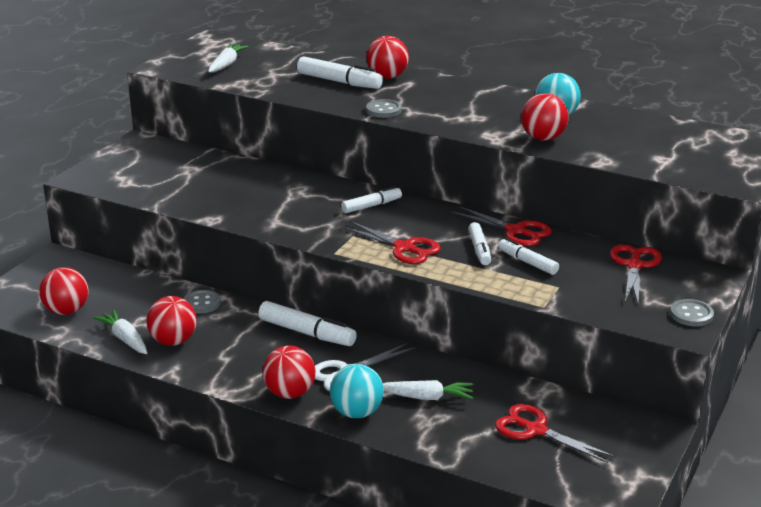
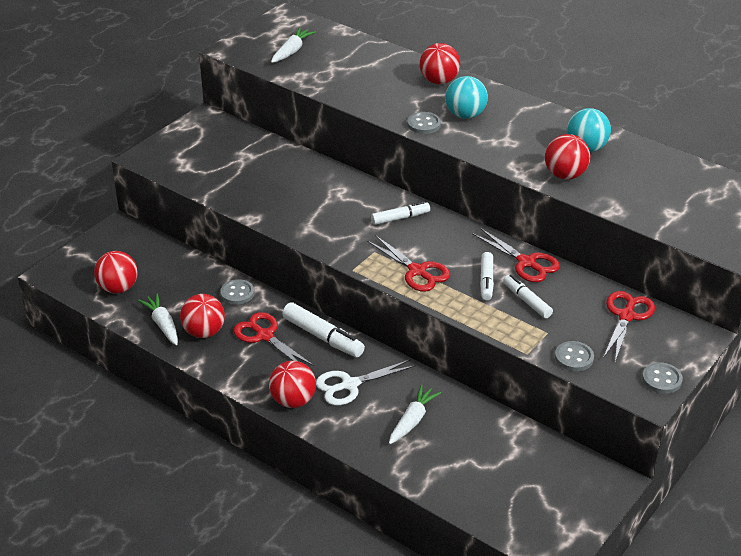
camera: 10 degrees right, 10 degrees up
(339, 82) = (392, 83): white marker -> none
(356, 412) = (347, 429): turquoise ball -> turquoise ball (465, 115)
(426, 397) = (412, 420): white carrot -> white carrot turned 75 degrees counterclockwise
(536, 430) = (501, 468): red scissors -> red scissors (265, 336)
(594, 305) = (574, 357): none -> grey button

